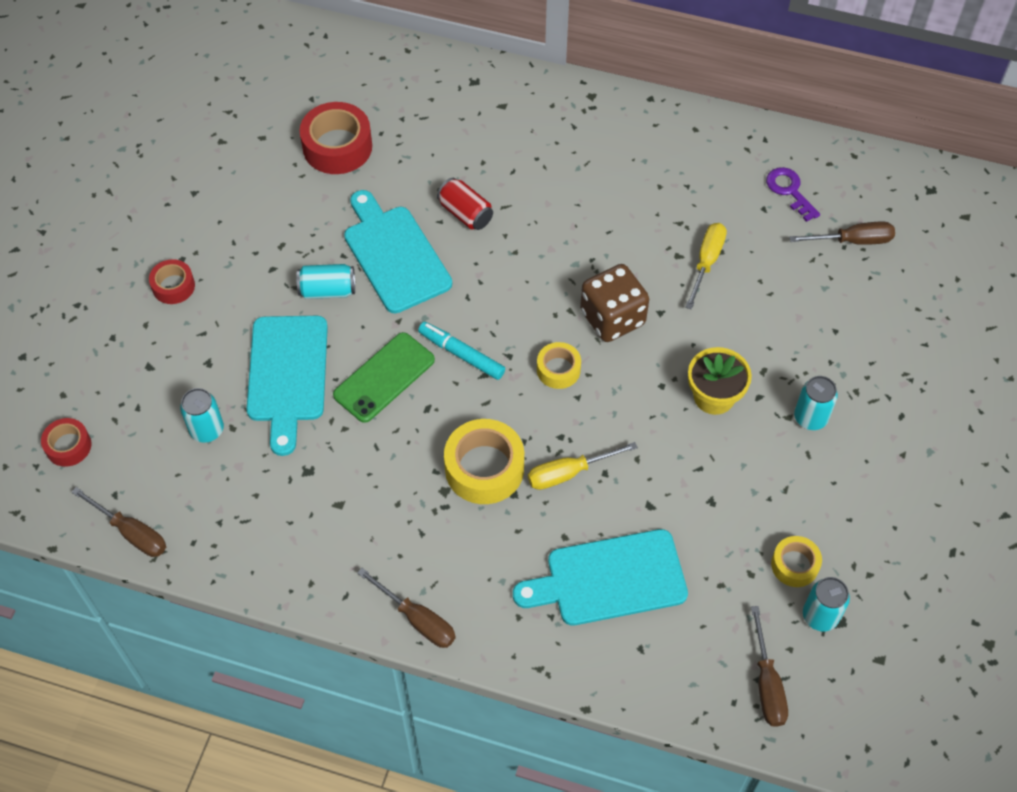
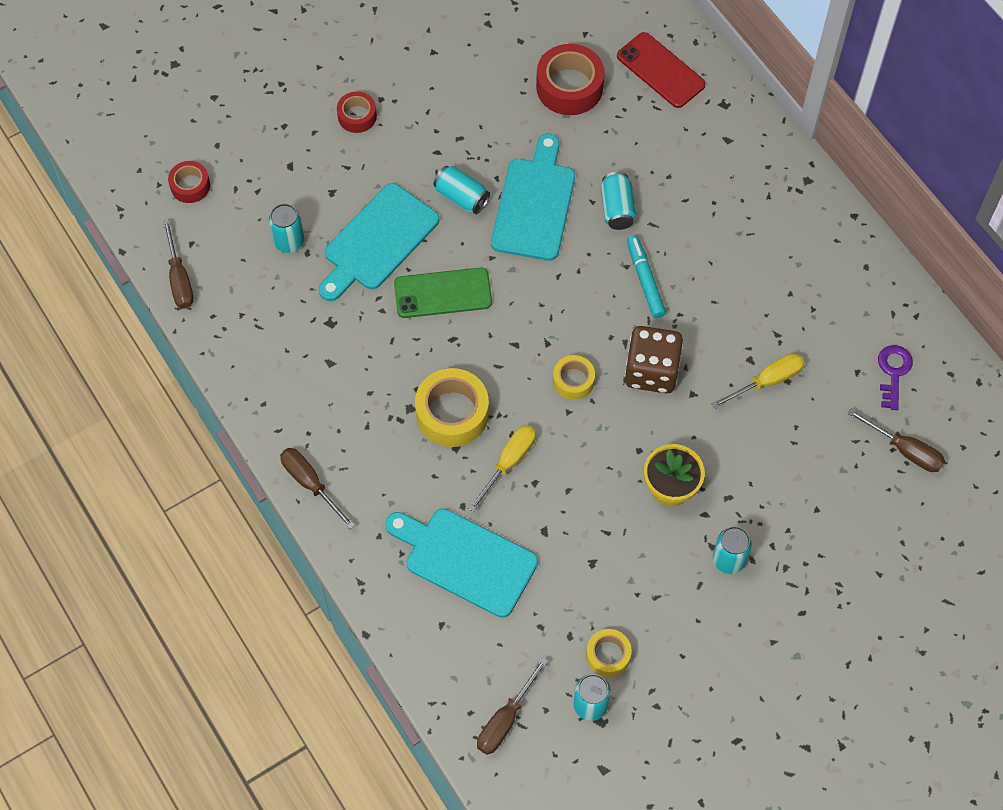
camera: 40 degrees right, 5 degrees up
(400, 88) = (660, 70): none -> red phone
(417, 619) = (310, 484): brown screwdriver -> brown screwdriver turned 150 degrees clockwise
(461, 354) = (513, 317): turquoise marker -> turquoise marker (645, 280)
(465, 213) = (617, 209): red can -> turquoise can
(569, 473) = (509, 462): yellow screwdriver -> yellow screwdriver turned 105 degrees clockwise

